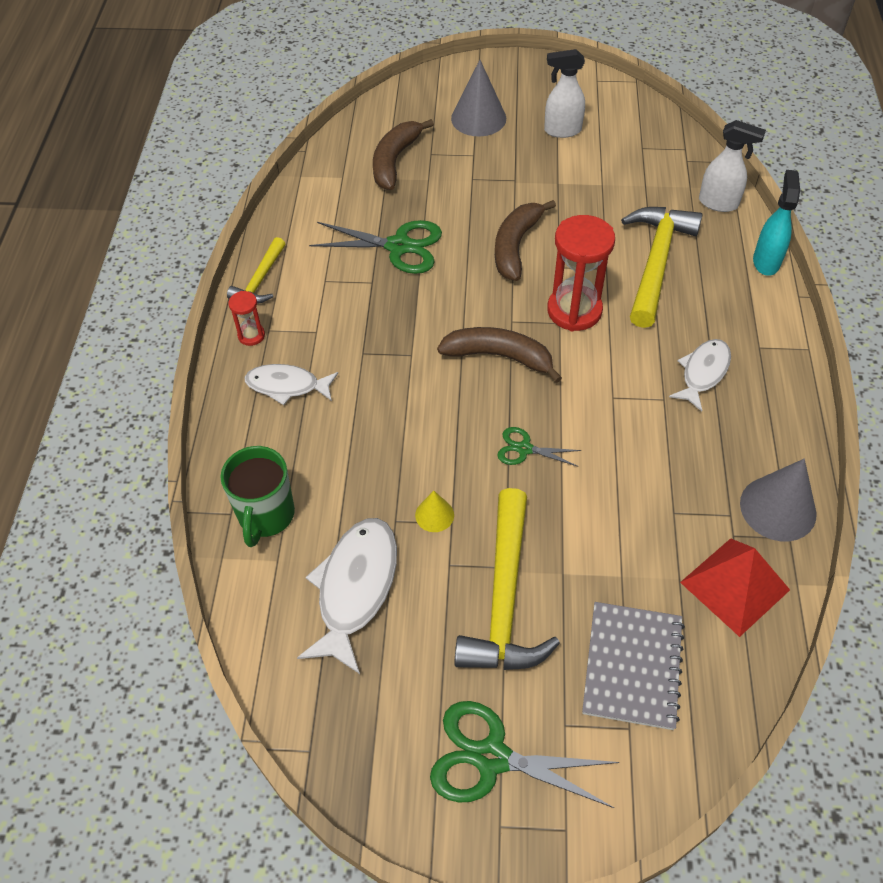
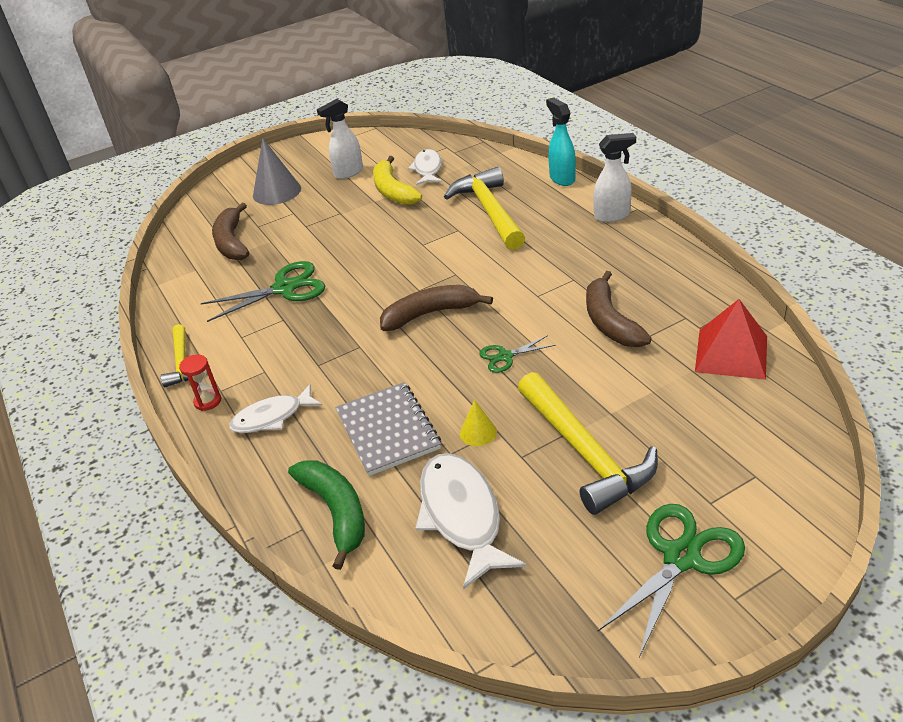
camera: 30 degrees left, 15 degrees down
(266, 515) = (336, 512): green mug -> green banana
(492, 757) = (681, 557): green scissors -> green scissors turned 150 degrees clockwise
(515, 246) = (378, 247): brown banana -> brown banana (610, 322)
(574, 310) = (459, 262): red hourglass -> none
(585, 180) = (393, 191): none -> yellow banana
(632, 666) = (717, 438): grey notebook -> grey notebook (388, 430)
(703, 373) = (584, 252): white fish -> white fish (427, 169)
(718, 203) = (499, 164): white spray bottle -> white spray bottle (612, 216)
(778, 508) = (710, 297): grey cone -> none

